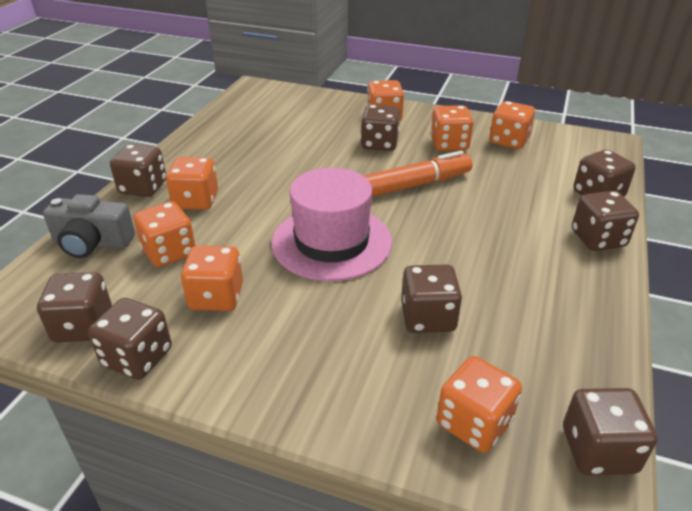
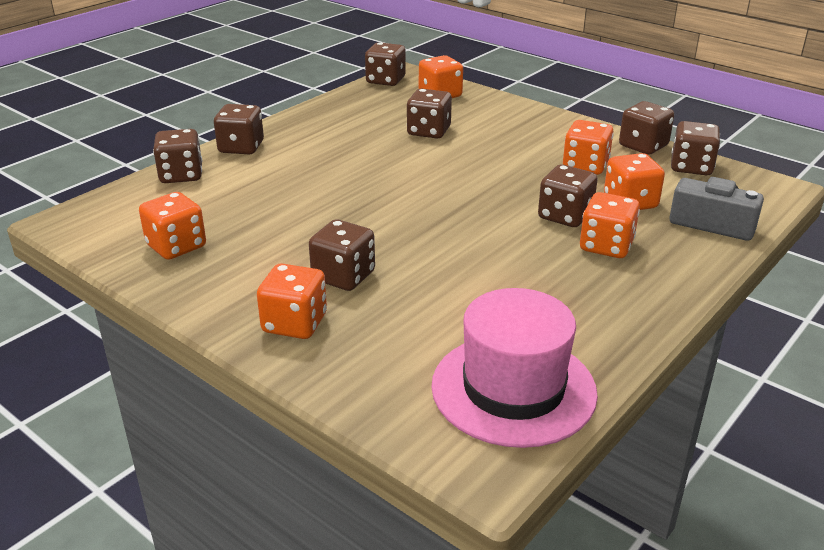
camera: 160 degrees left, 5 degrees down
(143, 187) = (675, 275): brown dice -> brown dice (565, 216)
(331, 242) = (472, 184): pink hat -> pink hat (513, 389)
(414, 185) = (351, 217): orange marker -> none
(449, 144) = (255, 257): orange dice -> none

